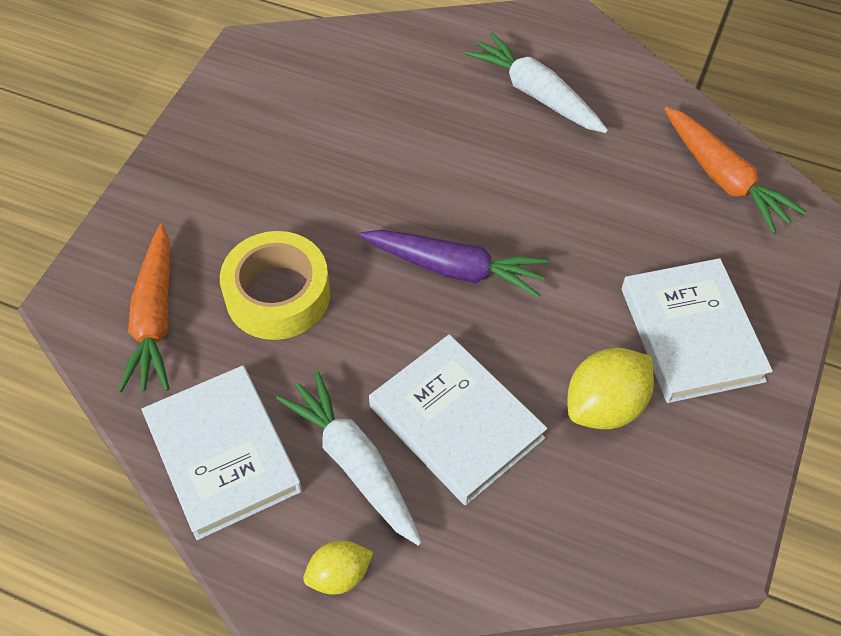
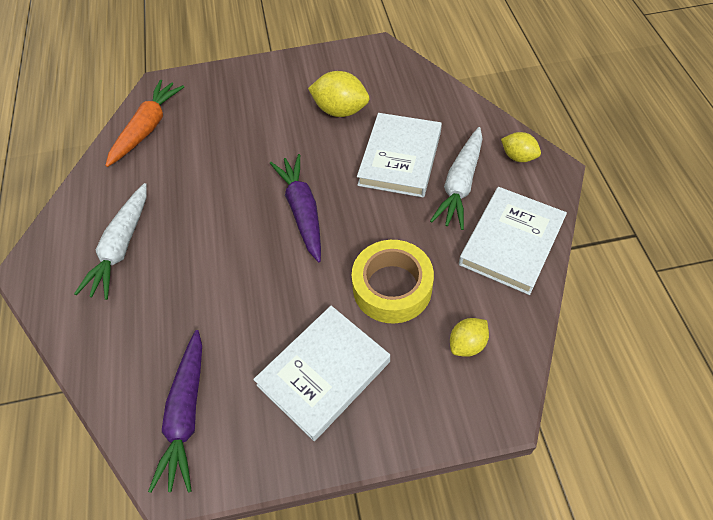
camera: 120 degrees left, 0 degrees up
(154, 319) = (467, 344): orange carrot -> yellow lemon
(297, 76) = (186, 415): none -> purple carrot
(691, 334) = (271, 99): white book -> white book (324, 373)

